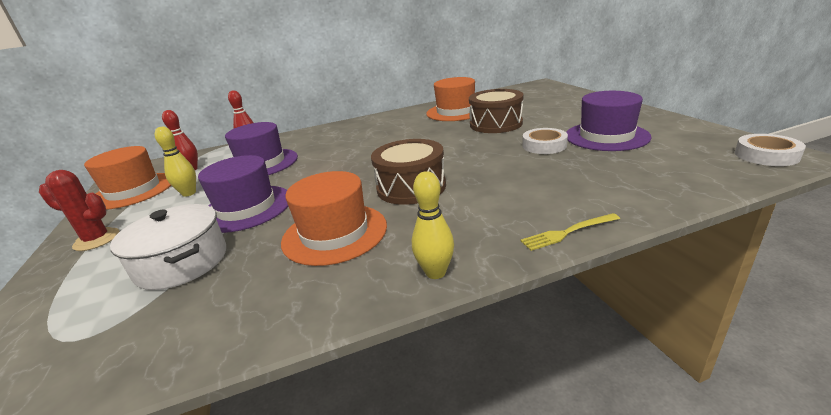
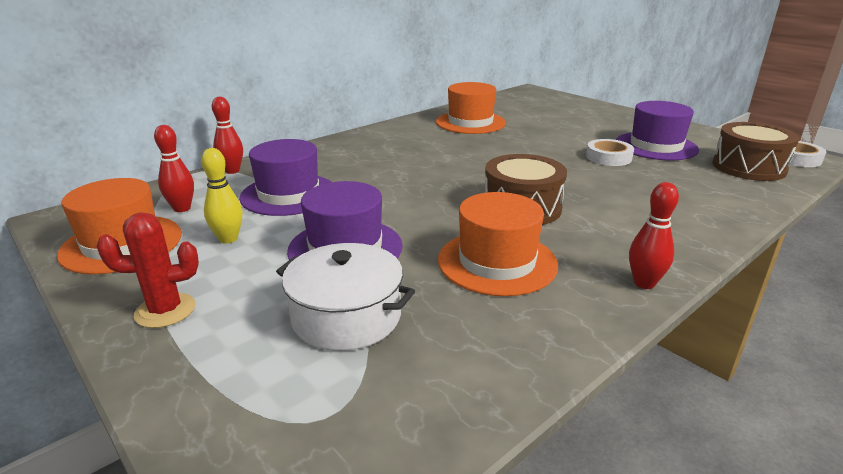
camera: 25 degrees left, 0 degrees up
(435, 272) = (644, 283): yellow bowling pin -> red bowling pin
(495, 124) = (533, 136): brown drum -> brown drum (748, 167)
(567, 232) = (715, 235): yellow fork -> none

